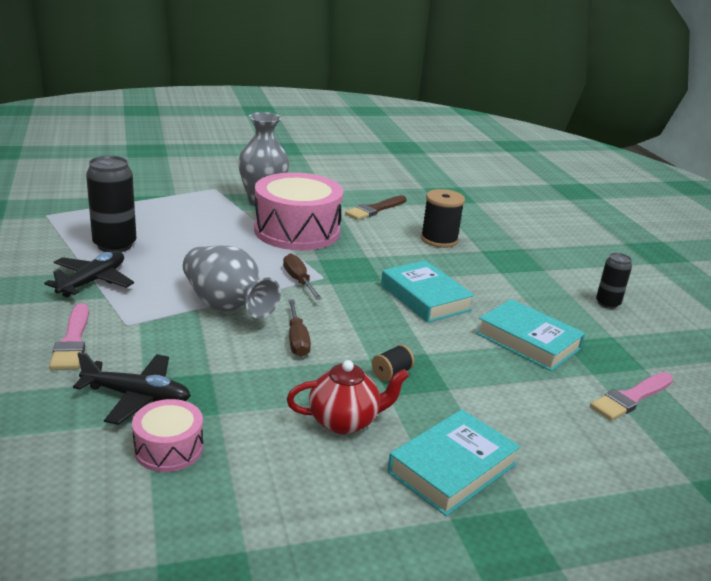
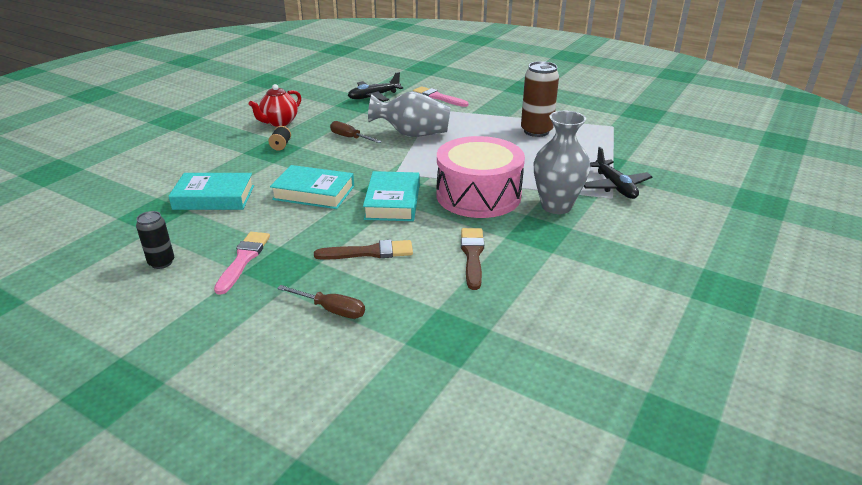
camera: 140 degrees right, 5 degrees up
(93, 281) = (493, 114): black plane -> black plane (614, 186)
(115, 245) = (536, 131): black can -> brown can
(169, 448) = (333, 92): pink drum -> none
(298, 281) = (405, 163): brown screwdriver -> brown screwdriver (331, 310)
(439, 239) = (369, 252): black spool -> brown brush
(452, 468) = (213, 128): turquoise book -> turquoise book (392, 202)
(631, 398) = (125, 193): pink brush -> pink brush (243, 260)

